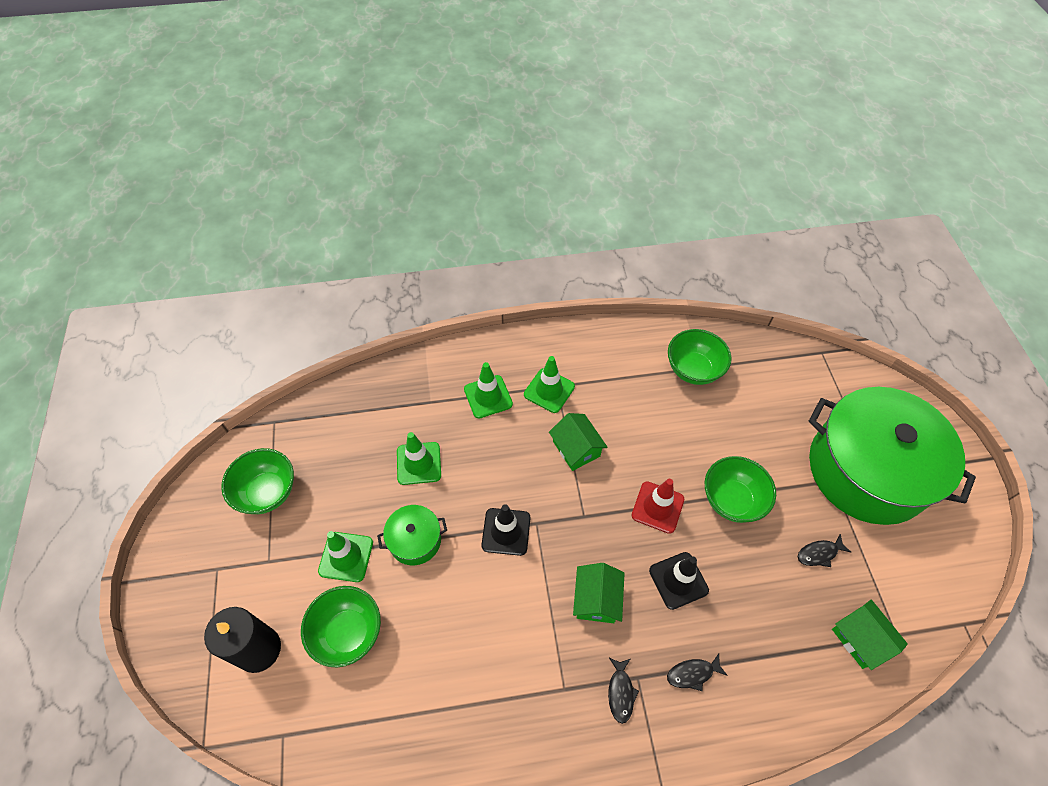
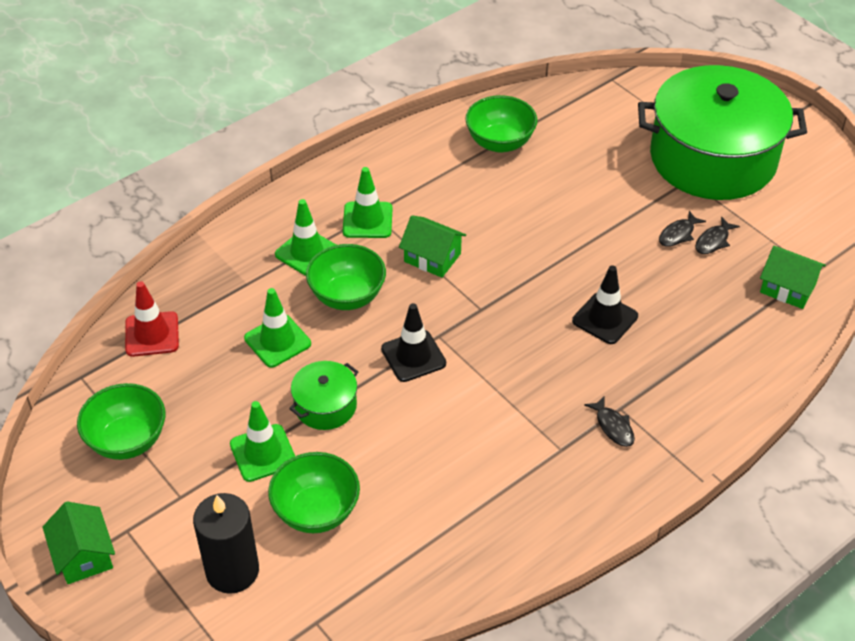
camera: 30 degrees left, 10 degrees down
(596, 599) = (541, 368): green house -> green house (84, 555)
(657, 507) = (546, 270): red traffic cone -> red traffic cone (152, 334)
(692, 673) = (666, 381): black fish -> black fish (678, 234)
(732, 500) = (609, 234): green bowl -> green bowl (347, 296)

